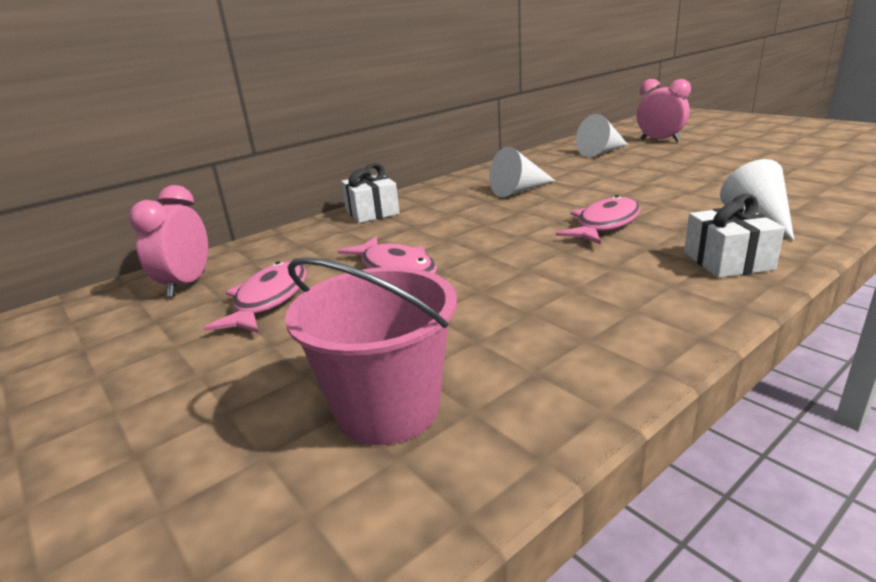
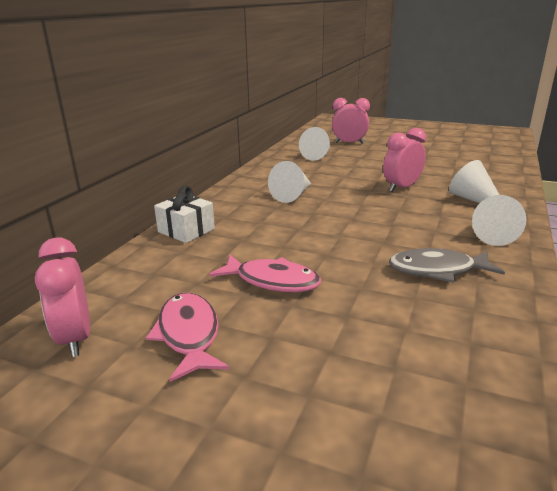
camera: 30 degrees left, 0 degrees up
(388, 409) = (409, 402): pink bucket -> none
(594, 289) = (437, 270): none -> grey fish
(604, 224) = (387, 217): pink fish -> none
(666, 195) = (401, 188): none -> pink clock
(727, 261) = (490, 234): white gift -> white cone

